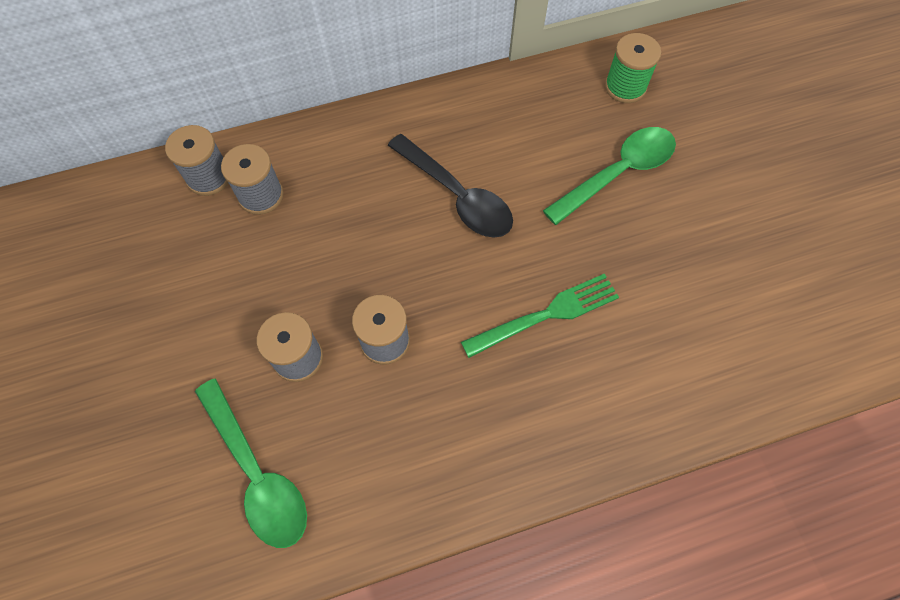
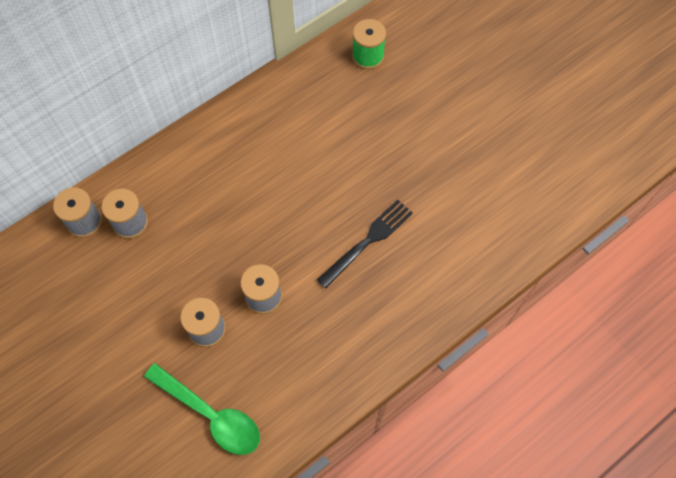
camera: 20 degrees left, 0 degrees up
(456, 195) = (275, 176): black spoon -> none
(546, 315) = (368, 241): green fork -> black fork
(617, 173) = (383, 124): green spoon -> none

